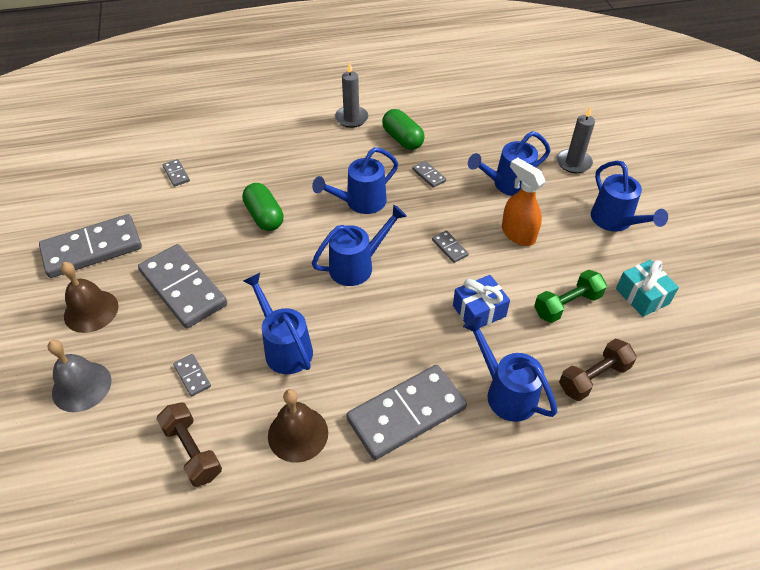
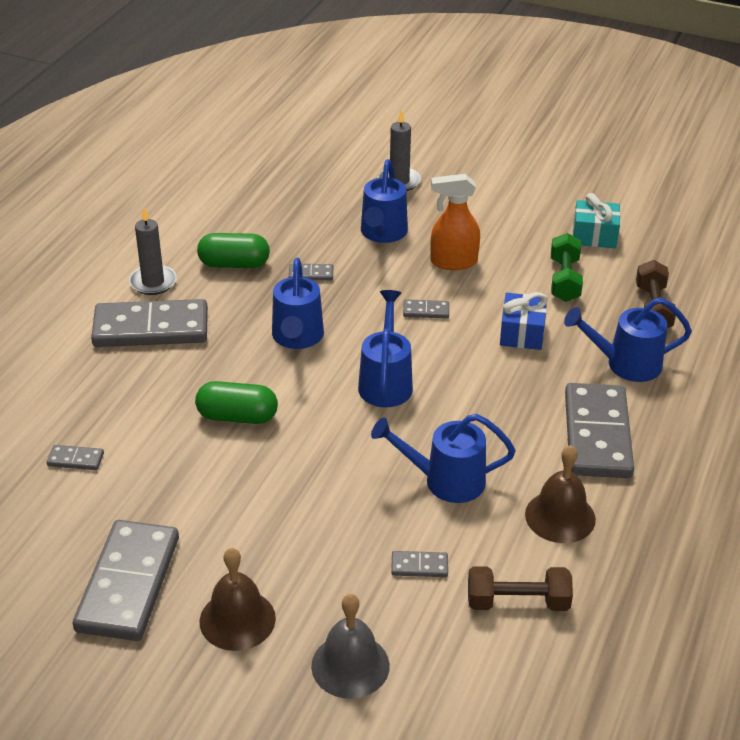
camera: 55 degrees left, 10 degrees down
(183, 288) = (282, 526): grey domino -> grey domino (151, 328)
(615, 221) = (497, 201): blue watering can -> none

